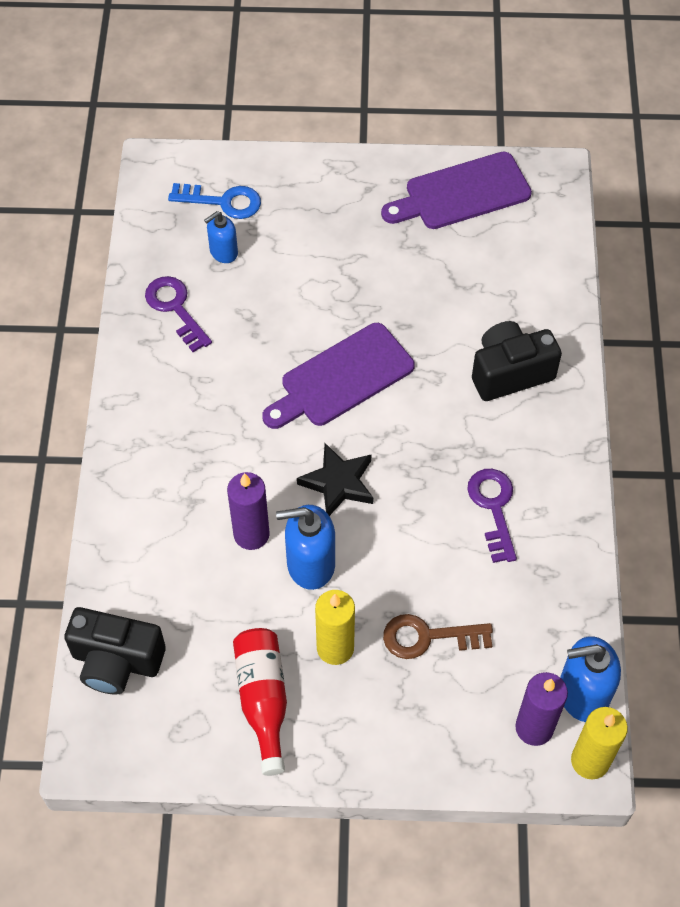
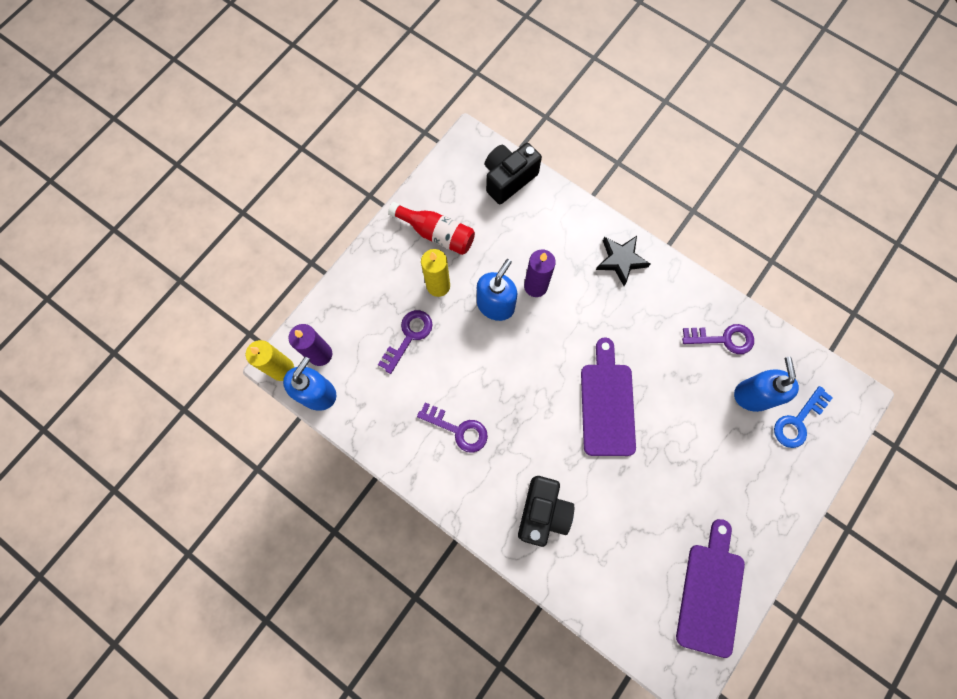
camera: 125 degrees right, 15 degrees up
(223, 252) = (753, 395): blue soap dispenser -> blue soap dispenser, size x1.63
(338, 483) = (536, 353): black star -> black star (621, 260)
(428, 637) = (409, 336): brown key -> purple key

